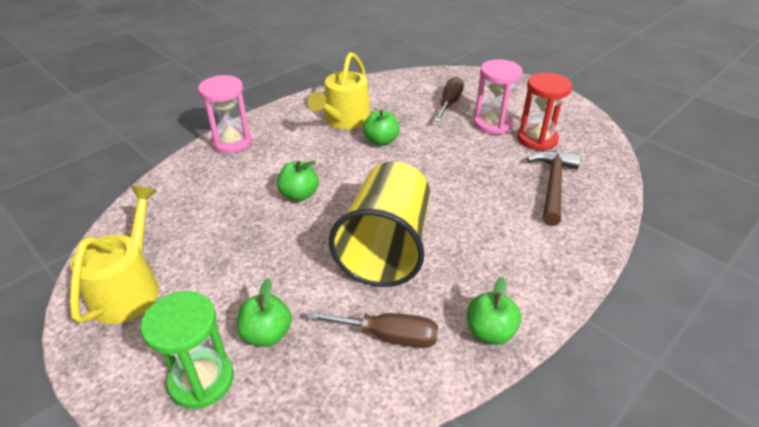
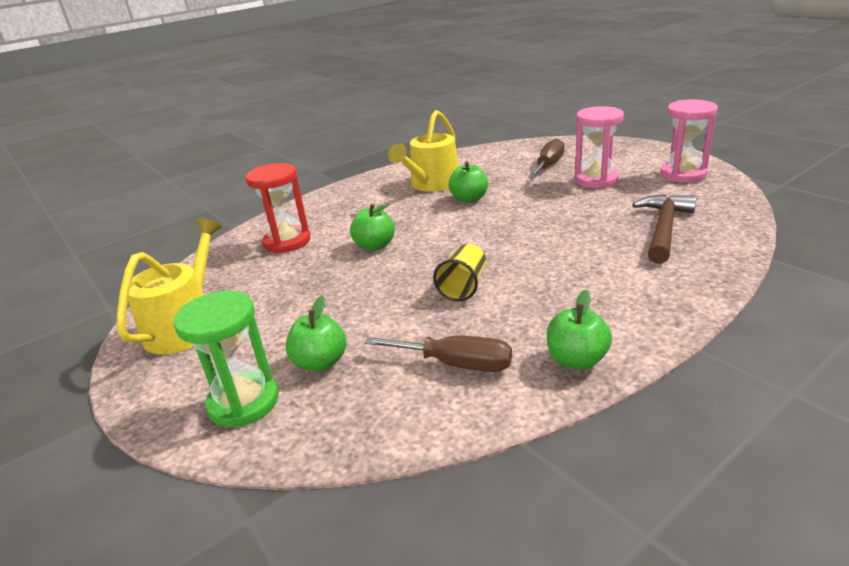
camera: 10 degrees right, 10 degrees down
(232, 142) = (312, 206): pink hourglass -> pink hourglass (683, 174)
(386, 247) = (463, 287): yellow cup -> yellow cup, size x0.45
(537, 139) = (647, 190): red hourglass -> red hourglass (287, 242)

